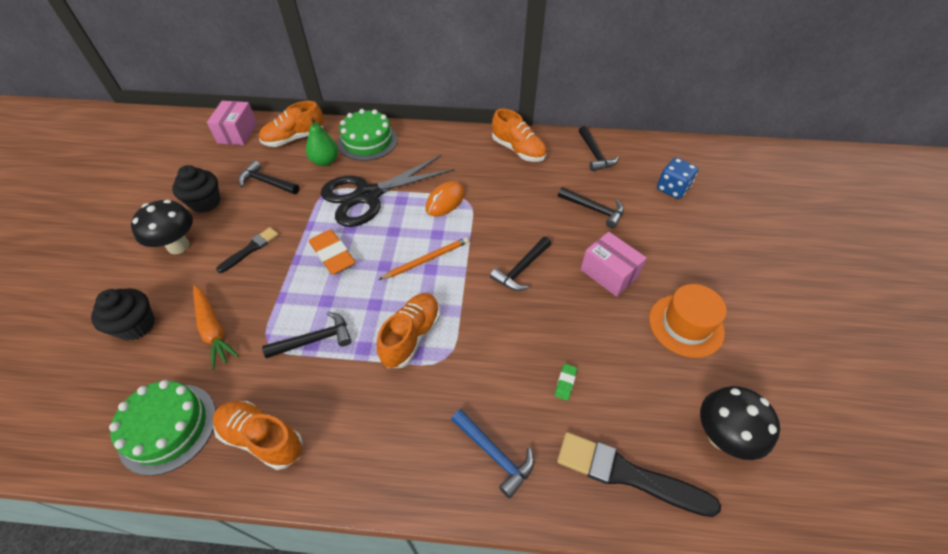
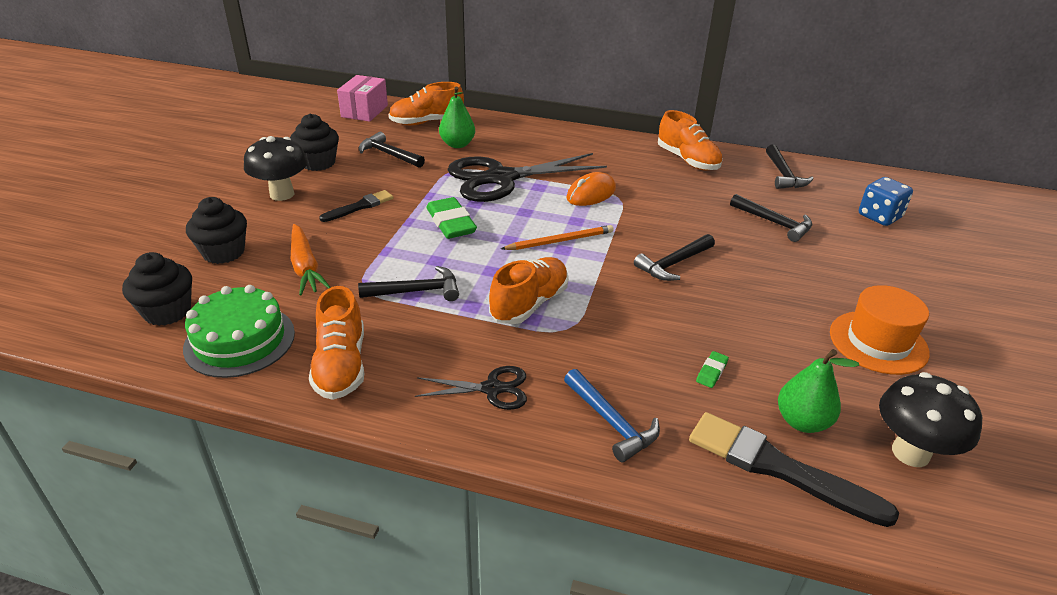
camera: 10 degrees right, 15 degrees down
(96, 406) = (167, 311): none -> black cupcake
(262, 438) = (341, 365): orange shoe -> orange shoe turned 135 degrees counterclockwise
(333, 255) = (451, 223): orange eraser -> green eraser
(367, 141) = (509, 133): green cake -> none
(393, 438) = (492, 389): none -> black scissors
(609, 273) = (784, 282): pink box -> none
(639, 421) = (802, 422): none -> green pear

